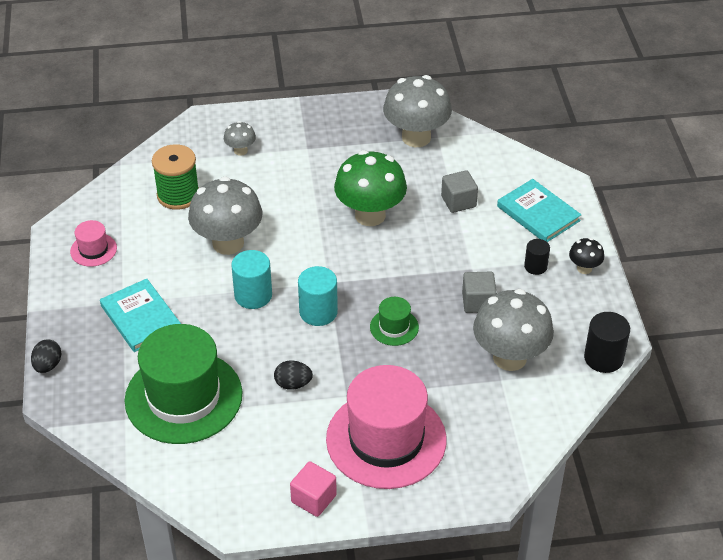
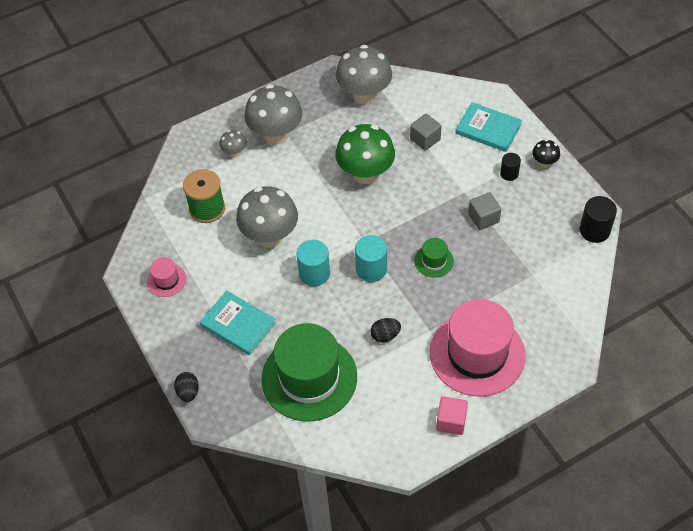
camera: 20 degrees left, 10 degrees up
(509, 357) = (529, 254): grey mushroom -> grey mushroom (276, 135)

